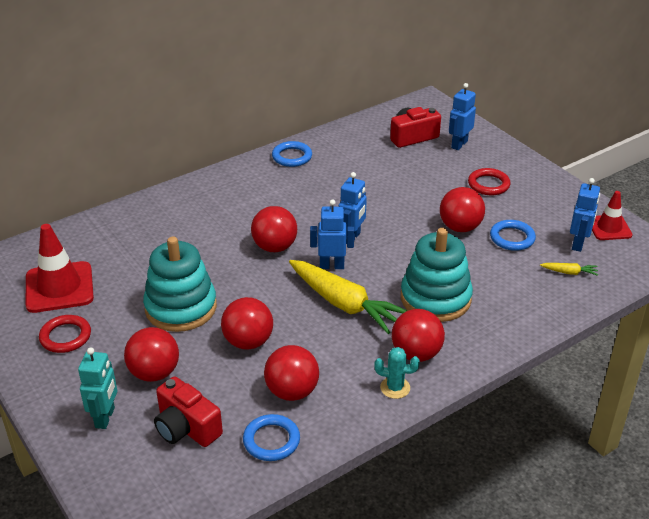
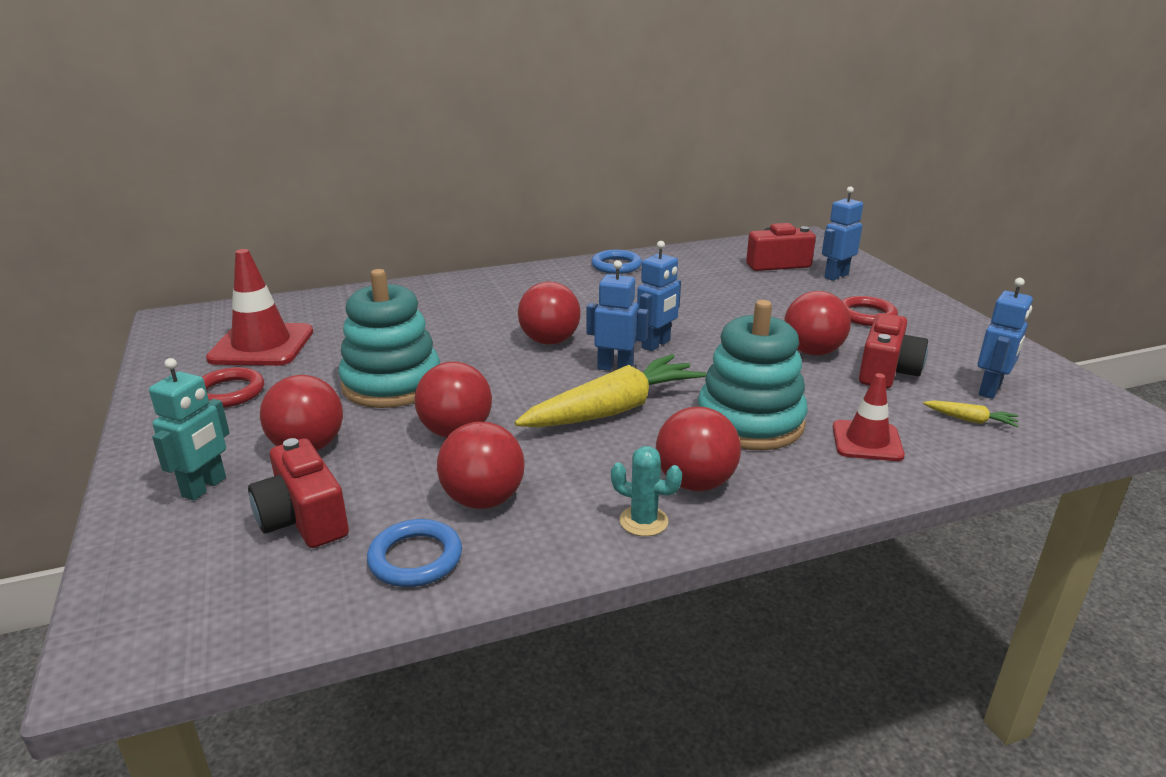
camera: 15 degrees right, 10 degrees down
(344, 304) = (613, 410): yellow carrot -> yellow carrot turned 90 degrees counterclockwise
(512, 238) = (887, 371): blue ring -> red camera
(609, 228) = (1042, 378): red traffic cone -> red traffic cone (867, 441)

